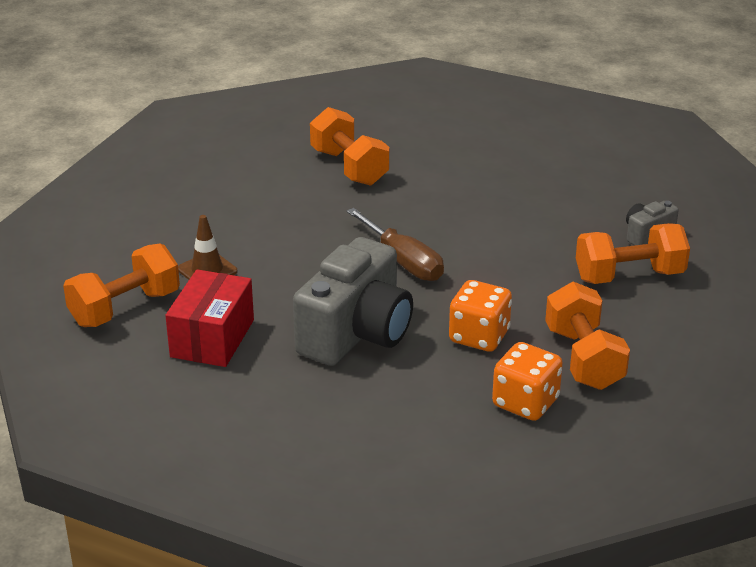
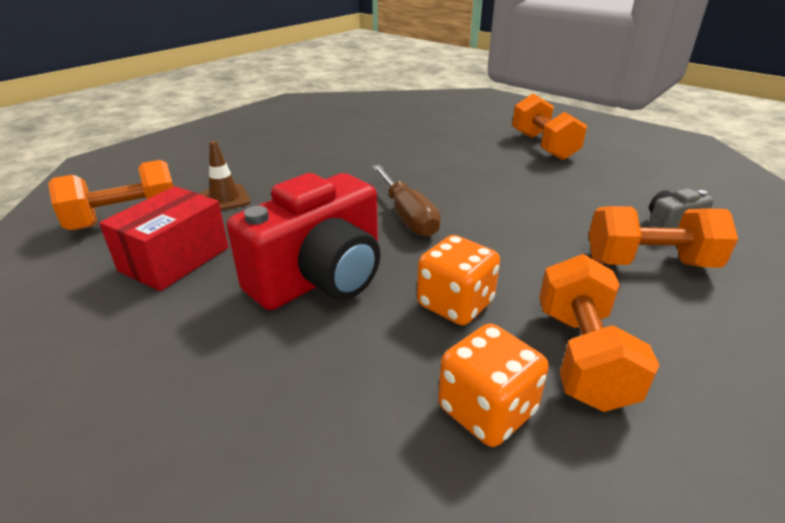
camera: 15 degrees right, 0 degrees up
(349, 167) = (398, 141): orange dumbbell -> orange dumbbell (543, 146)
(356, 333) = (320, 278): grey camera -> red camera

